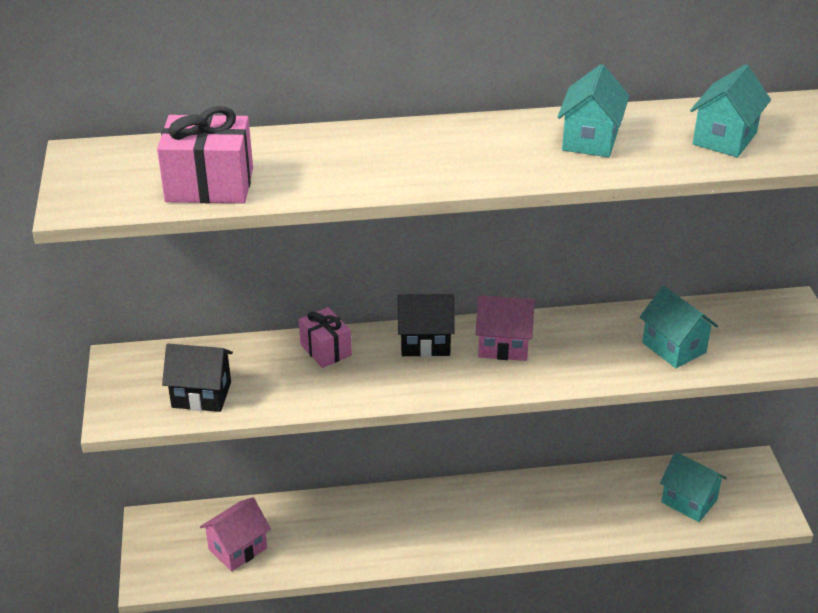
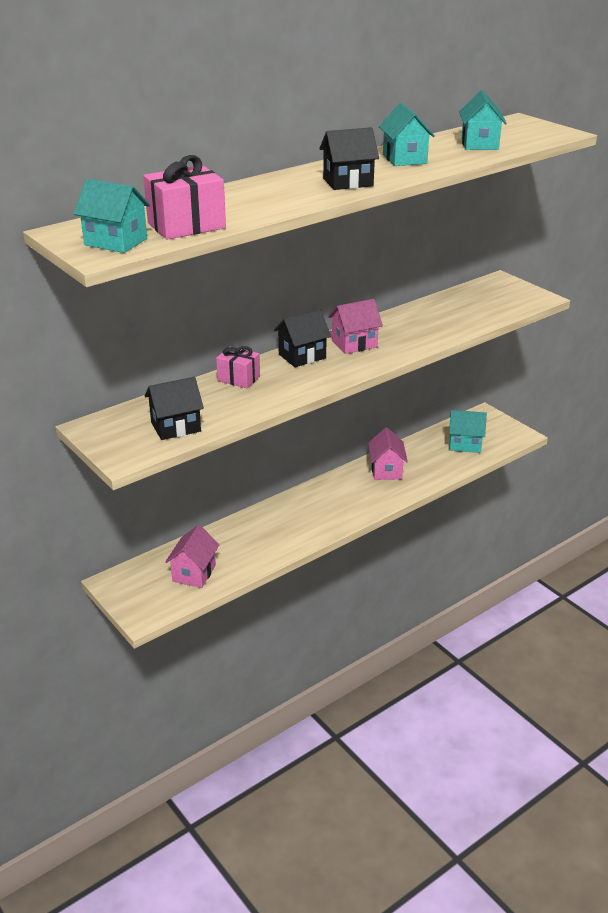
camera: 30 degrees left, 5 degrees down
(470, 164) = (348, 182): none -> black house
(557, 500) = (386, 470): none -> pink house
(674, 347) = (457, 317): turquoise house -> turquoise house (115, 242)

